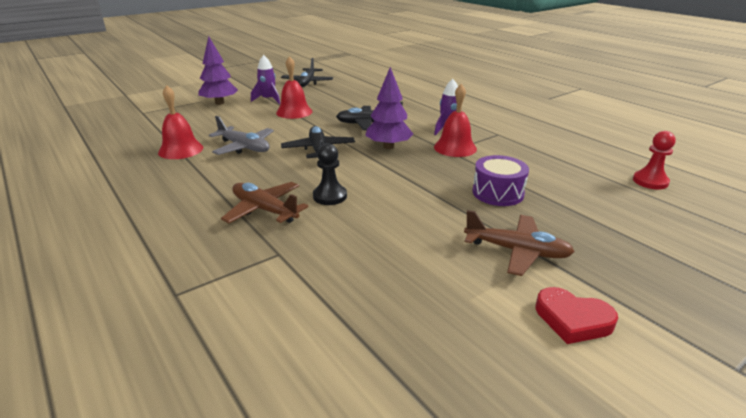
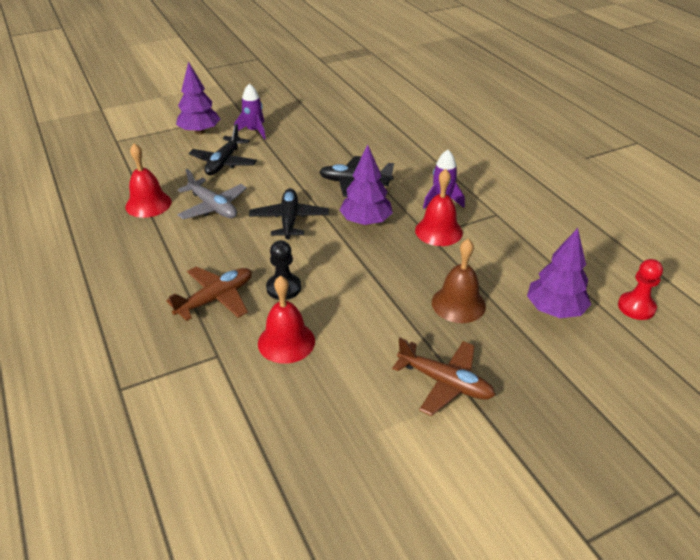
camera: 10 degrees right, 10 degrees up
(264, 210) = (216, 299): brown plane -> brown plane turned 90 degrees clockwise
(294, 112) = (278, 155): red bell -> red bell (286, 342)
(307, 82) = (305, 104): black plane -> black plane (224, 163)
(498, 193) = (458, 304): purple drum -> brown bell
(572, 319) = (462, 467): red heart -> none
(584, 189) = (554, 310): none -> purple tree

